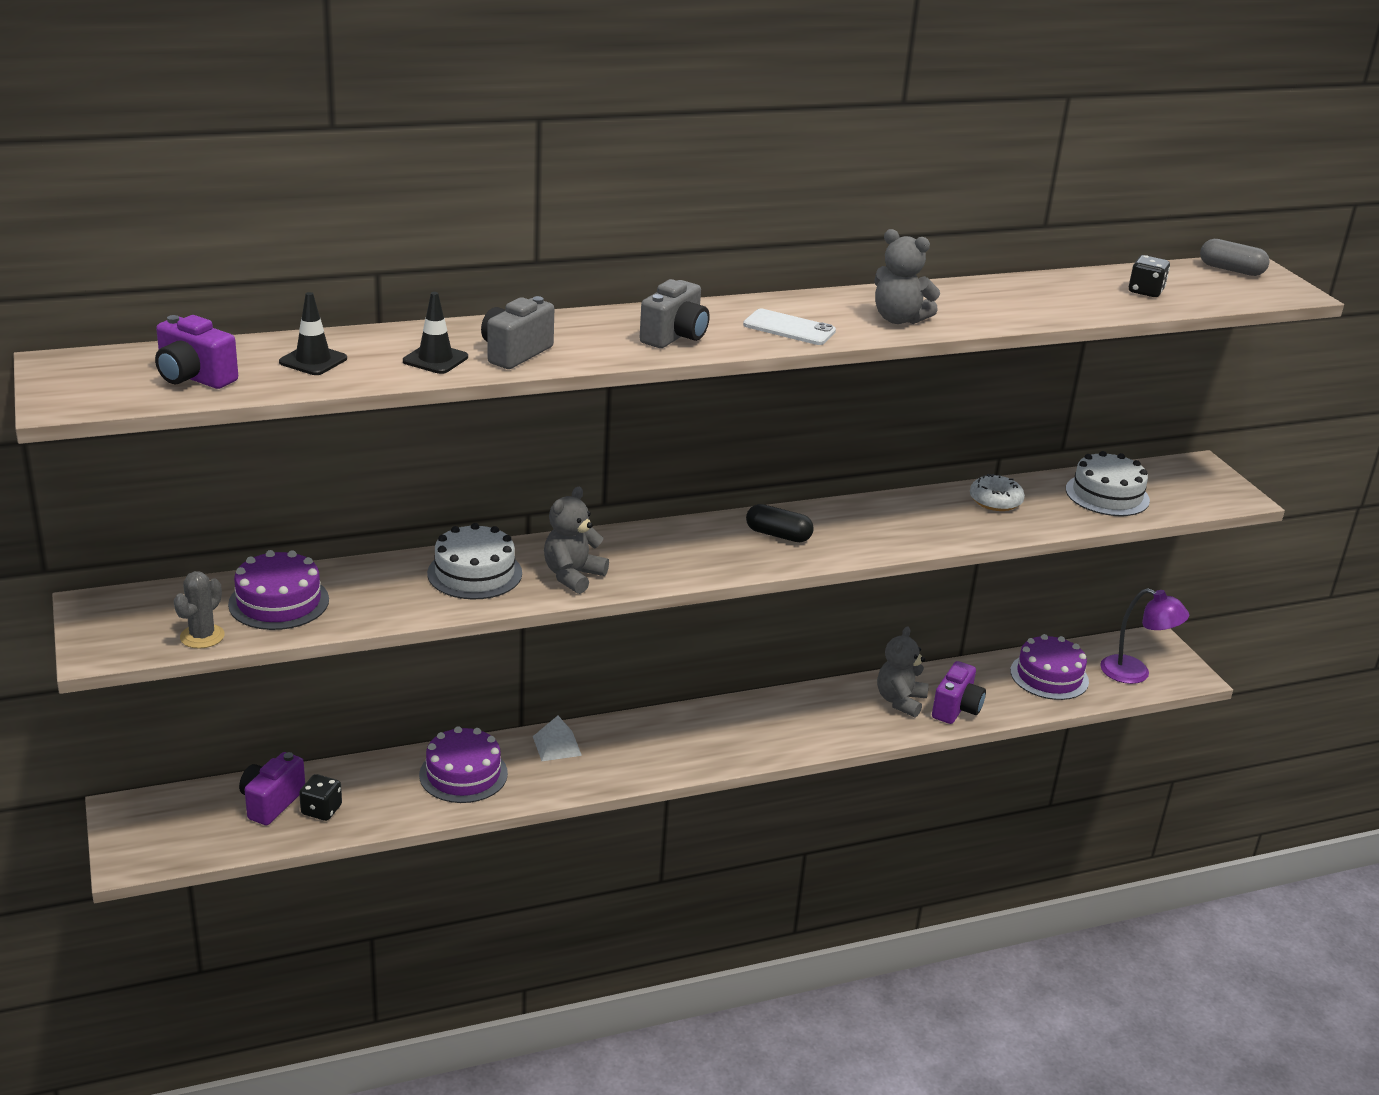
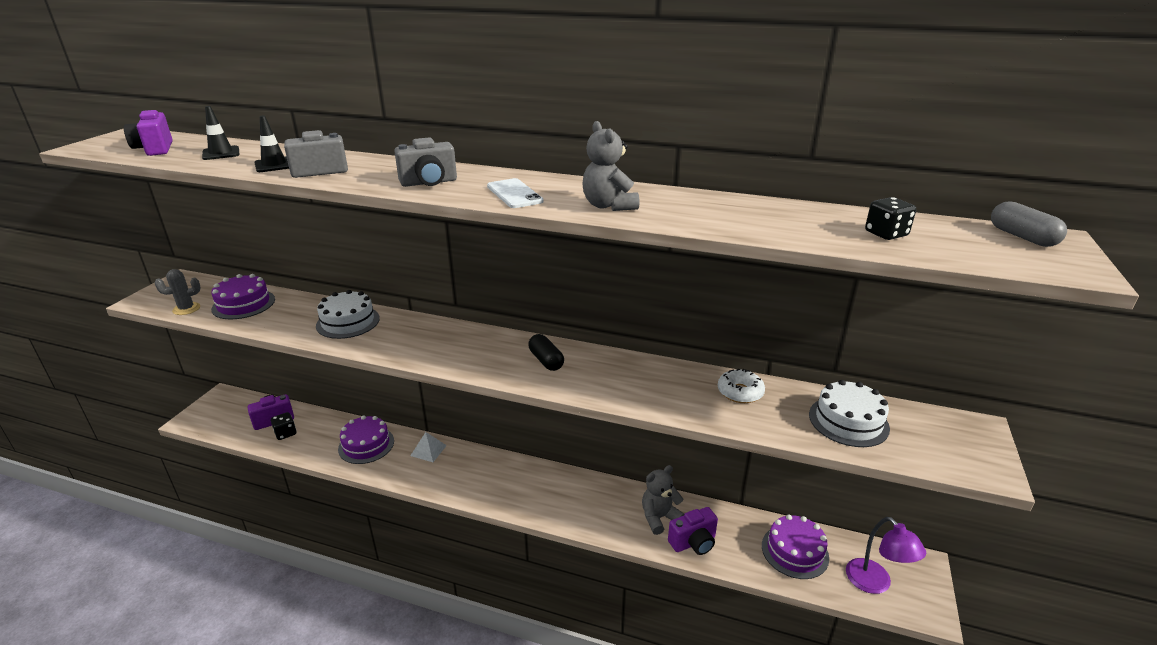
camera: 40 degrees right, 0 degrees up
(573, 576) = (391, 342): grey teddy bear -> none

